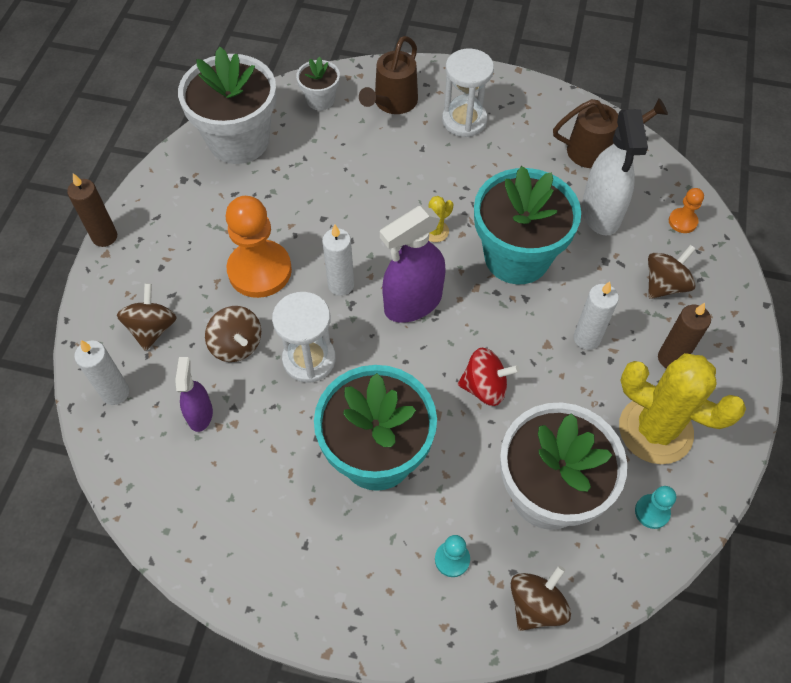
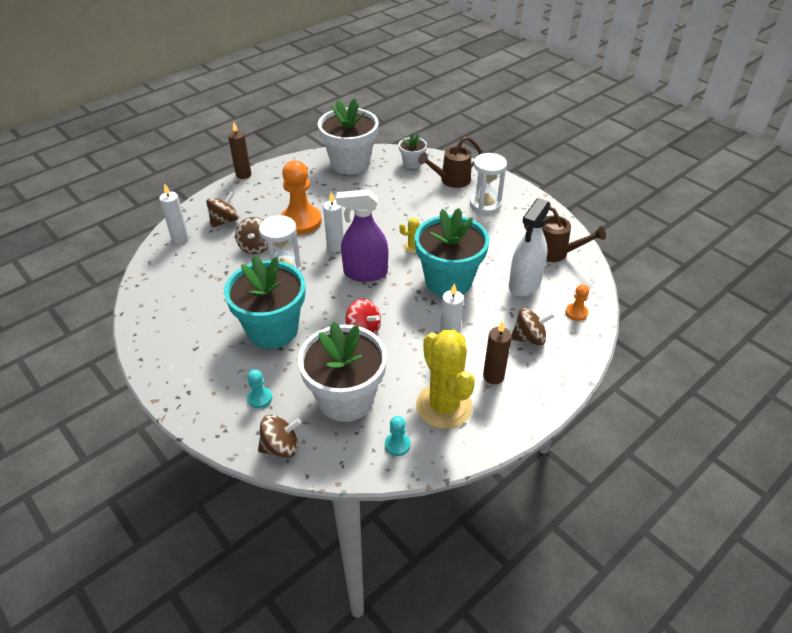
camera: 35 degrees right, 15 degrees down
(200, 414) = (207, 266): purple spray bottle -> none

